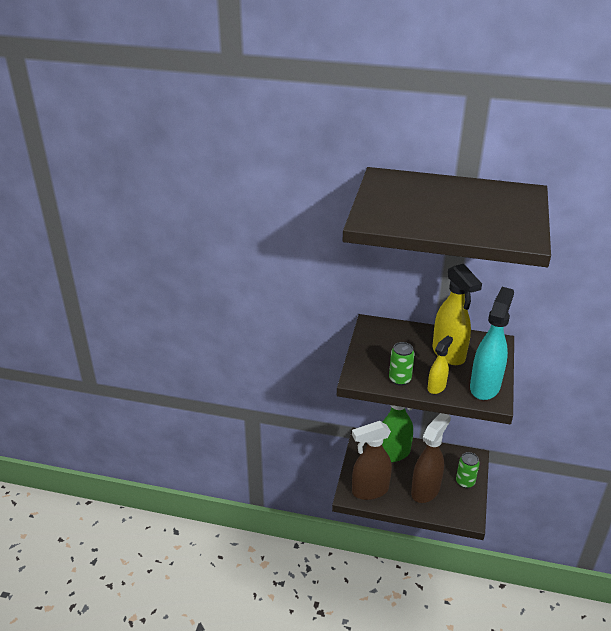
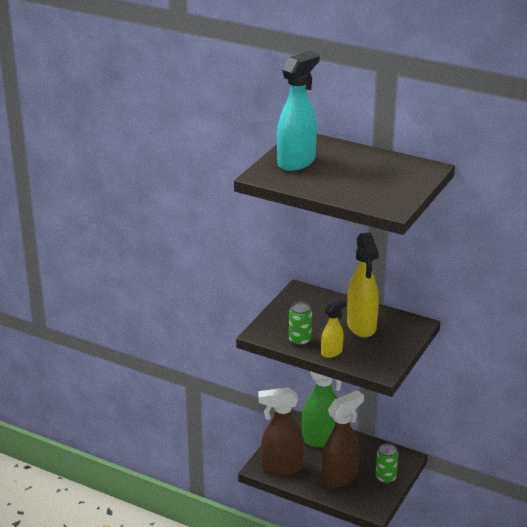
camera: 15 degrees right, 5 degrees down
(485, 386) = (380, 359): turquoise spray bottle -> turquoise spray bottle (297, 162)

